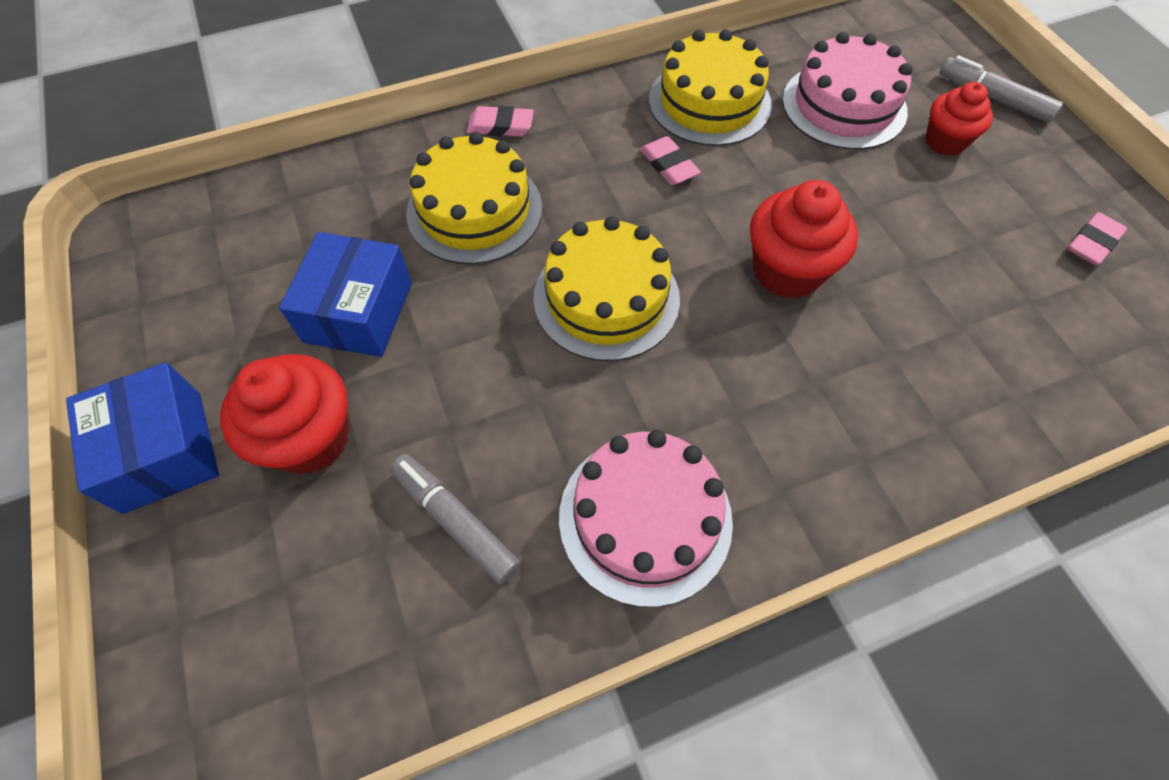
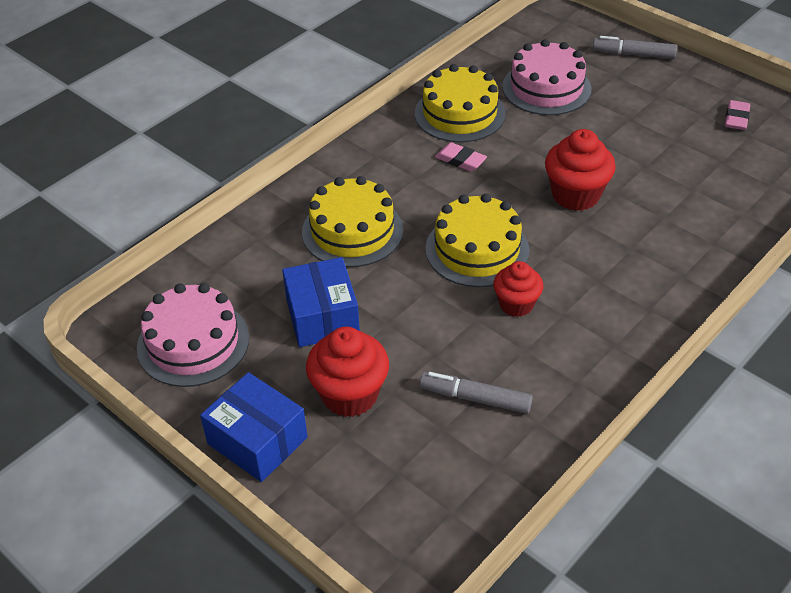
camera: 25 degrees left, 15 degrees down
(500, 126) = (329, 174): pink eraser -> none
(645, 518) = (583, 352): pink cake -> pink cake (193, 342)
(945, 142) = (621, 89): red cupcake -> red cupcake (516, 304)

